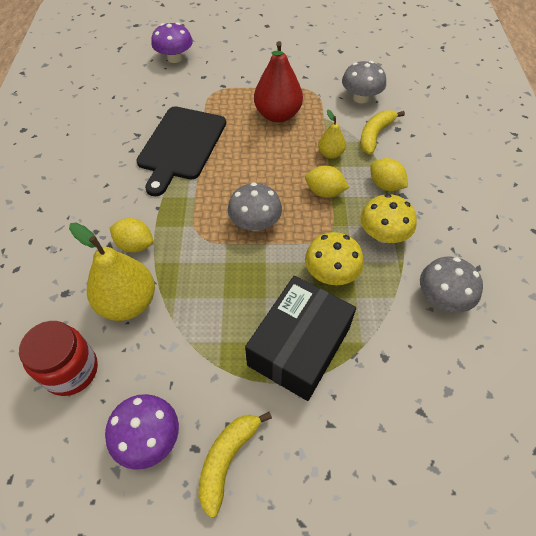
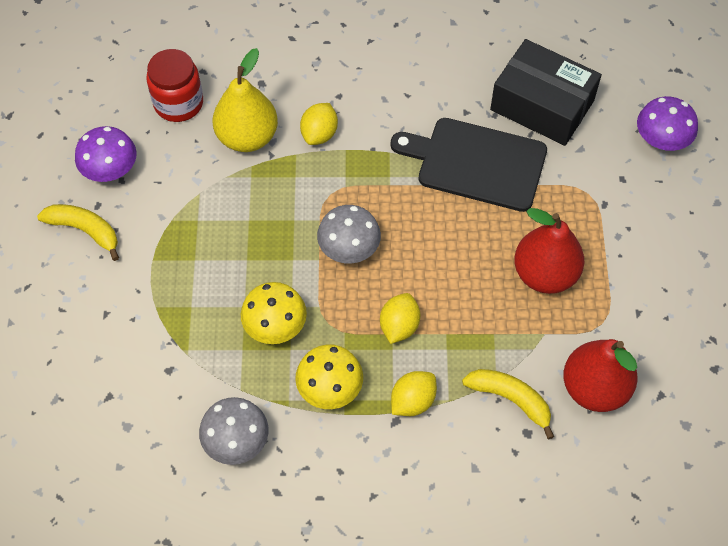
camera: 90 degrees right, 5 degrees up
(299, 346) = (187, 290): black box -> black box (542, 105)
(330, 154) = (469, 337): yellow pear -> none
(360, 98) = (594, 388): grey mushroom -> red pear

